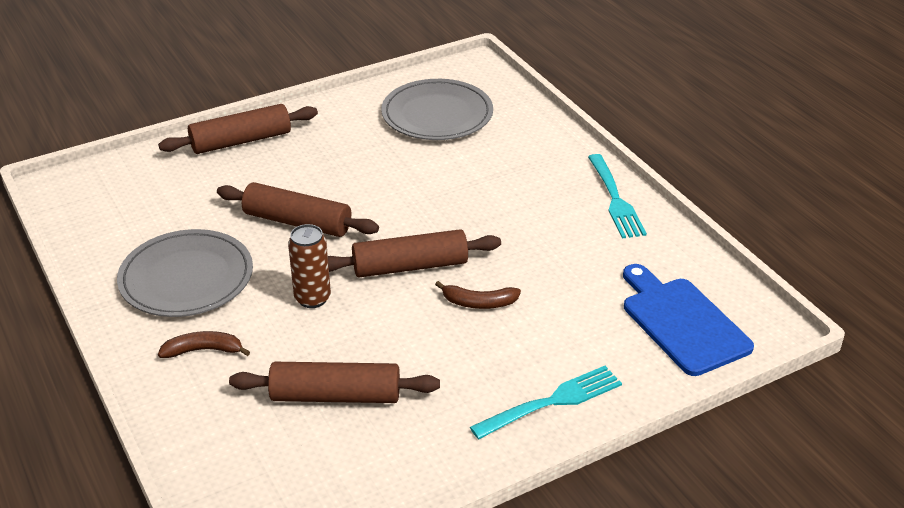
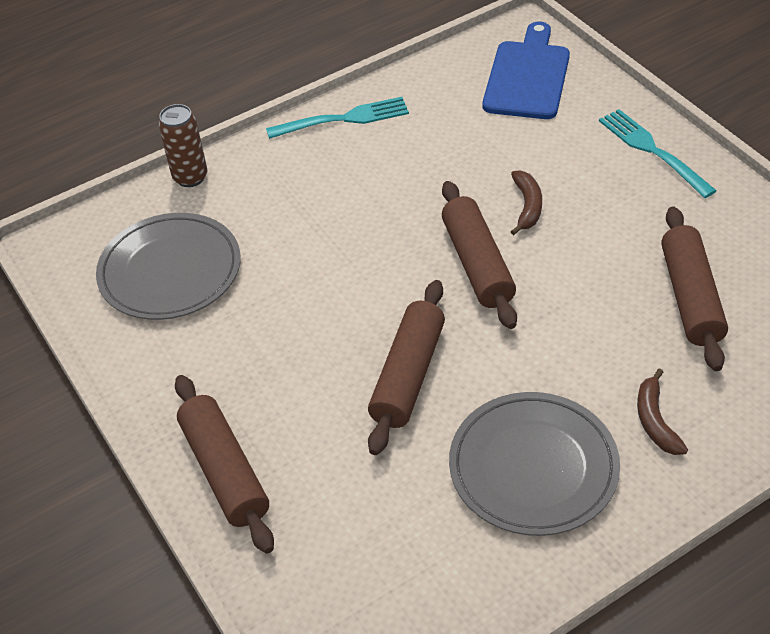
camera: 90 degrees left, 10 degrees up
(312, 298) = (547, 338): brown can -> brown can (190, 177)
(682, 322) = (527, 76): blue cutting board -> blue cutting board turned 135 degrees clockwise

